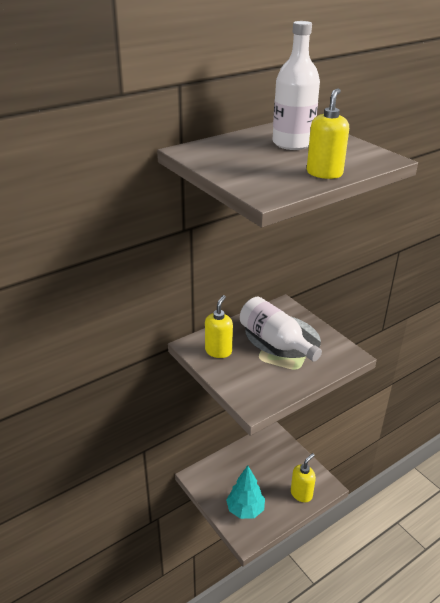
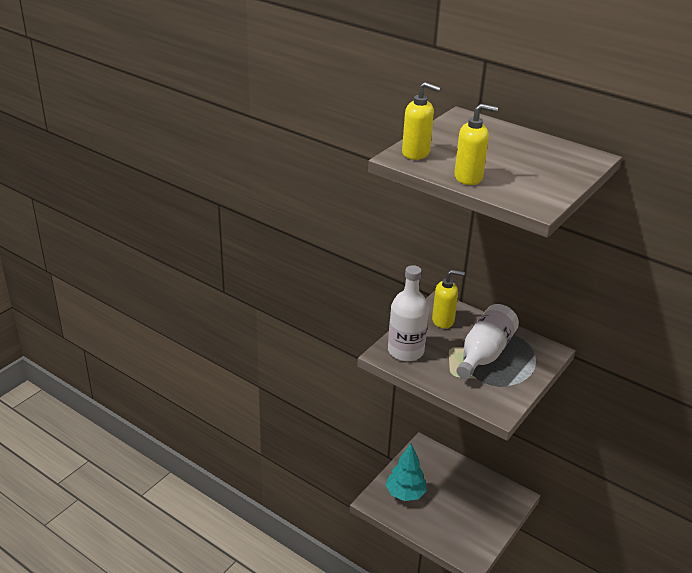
camera: 70 degrees right, 0 degrees up
(292, 143) = (529, 158): white bottle -> white bottle (405, 351)
(301, 494) = (449, 537): yellow soap dispenser -> yellow soap dispenser (416, 153)

